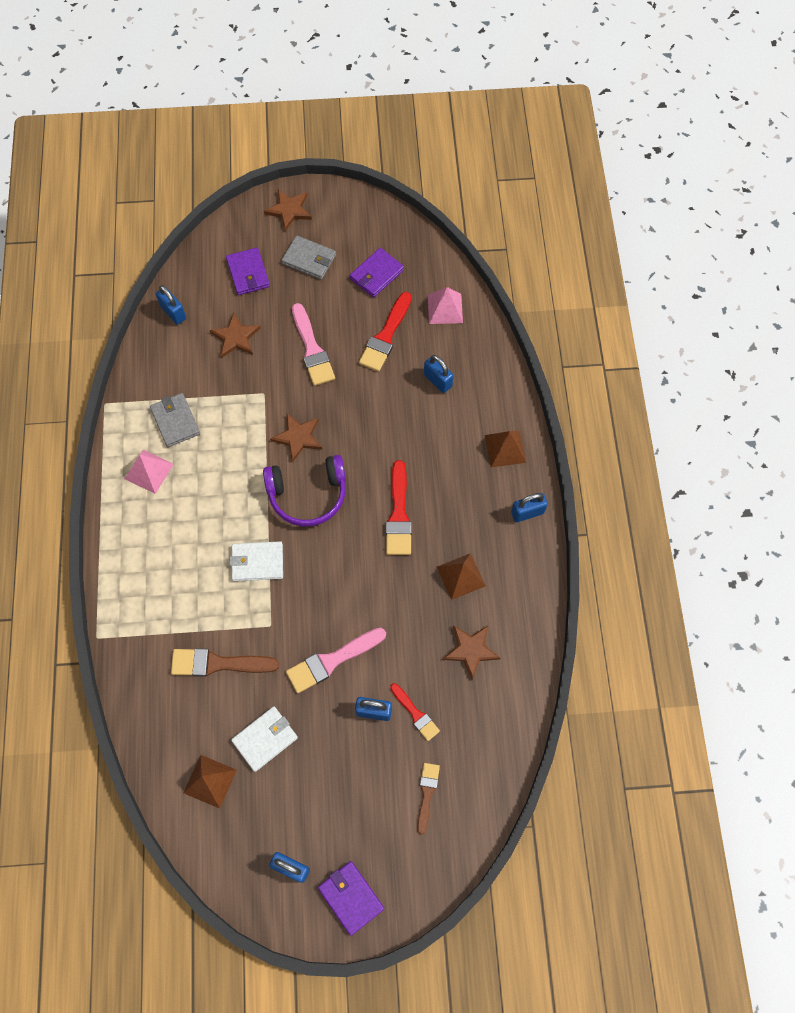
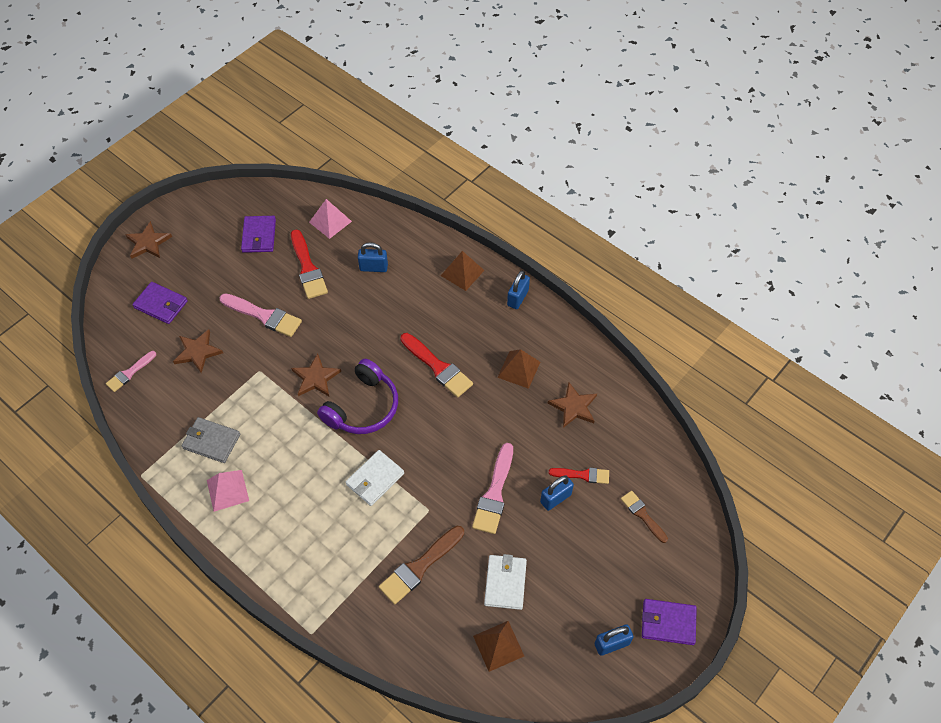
camera: 45 degrees left, 10 degrees down
(173, 312) = (129, 373): blue padlock -> pink brush
(309, 259) = (198, 262): grey wallet -> none

